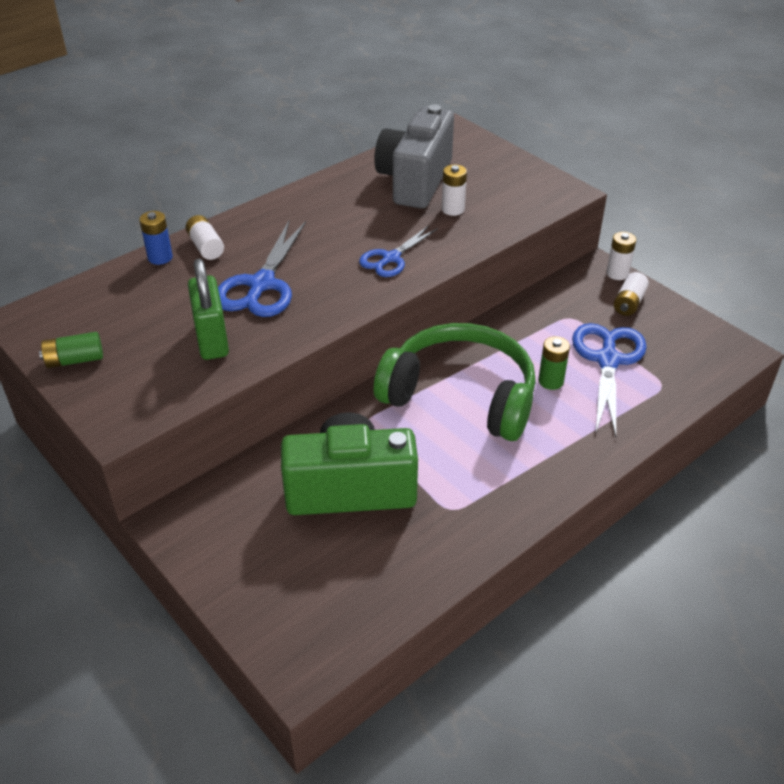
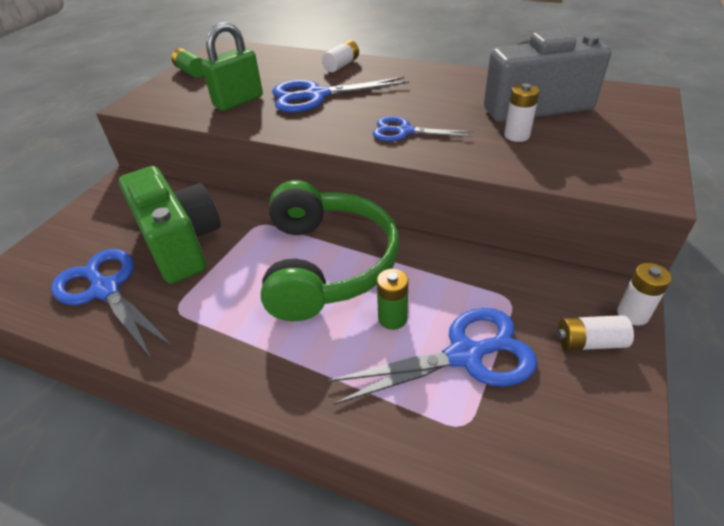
camera: 65 degrees right, 0 degrees up
(160, 257) = (315, 57): blue battery -> none
(383, 560) = (105, 290): none -> blue scissors

